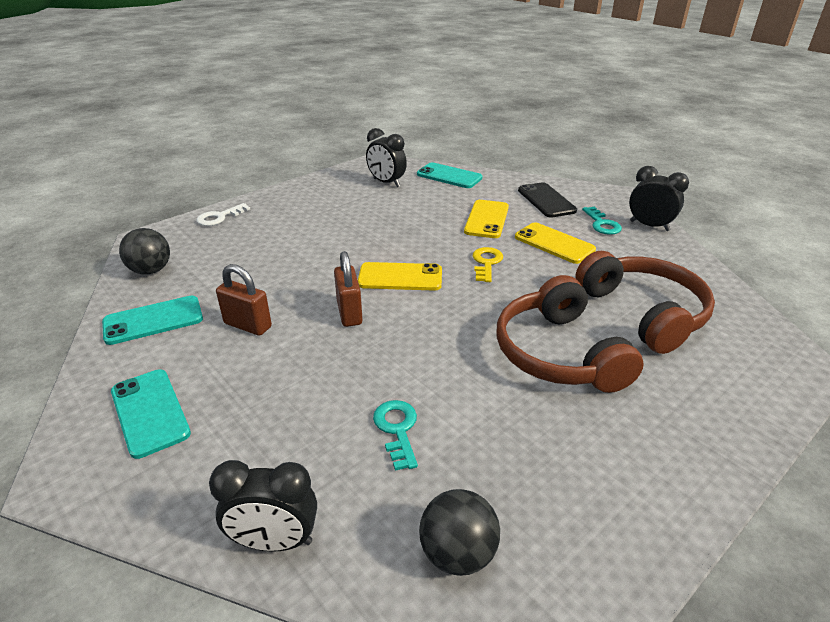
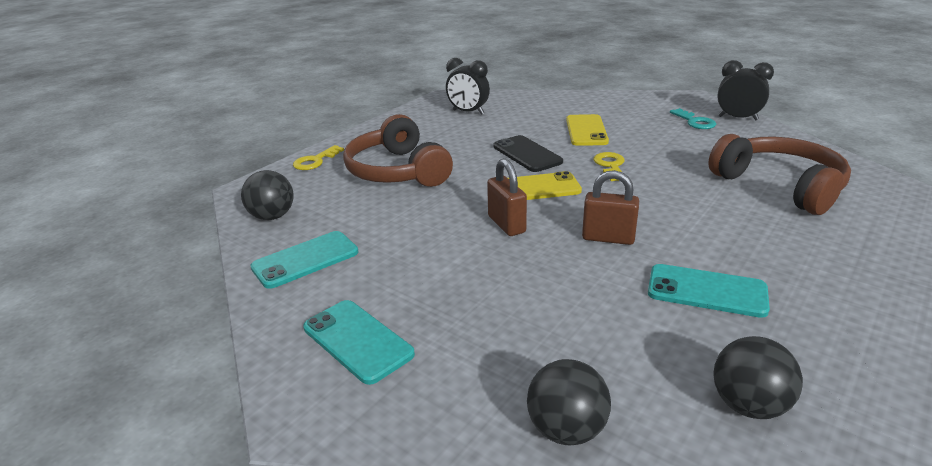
camera: 10 degrees left, 5 degrees down
(219, 217) = (315, 161): white key -> yellow key
(248, 325) = (410, 249): brown padlock -> brown padlock (608, 238)
(275, 541) = (566, 429): black clock -> black ball
(397, 429) = (621, 314): turquoise key -> none
(449, 176) = (526, 100): turquoise phone -> turquoise phone (706, 291)
(546, 200) = (631, 109): black phone -> black phone (527, 154)
(554, 243) = (662, 142): yellow phone -> none
(558, 353) = (727, 228): brown headphones -> brown headphones (397, 171)

